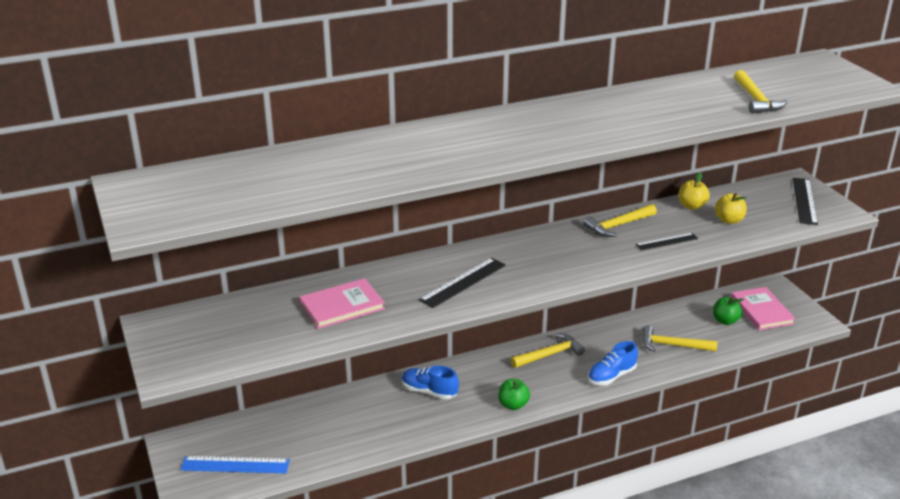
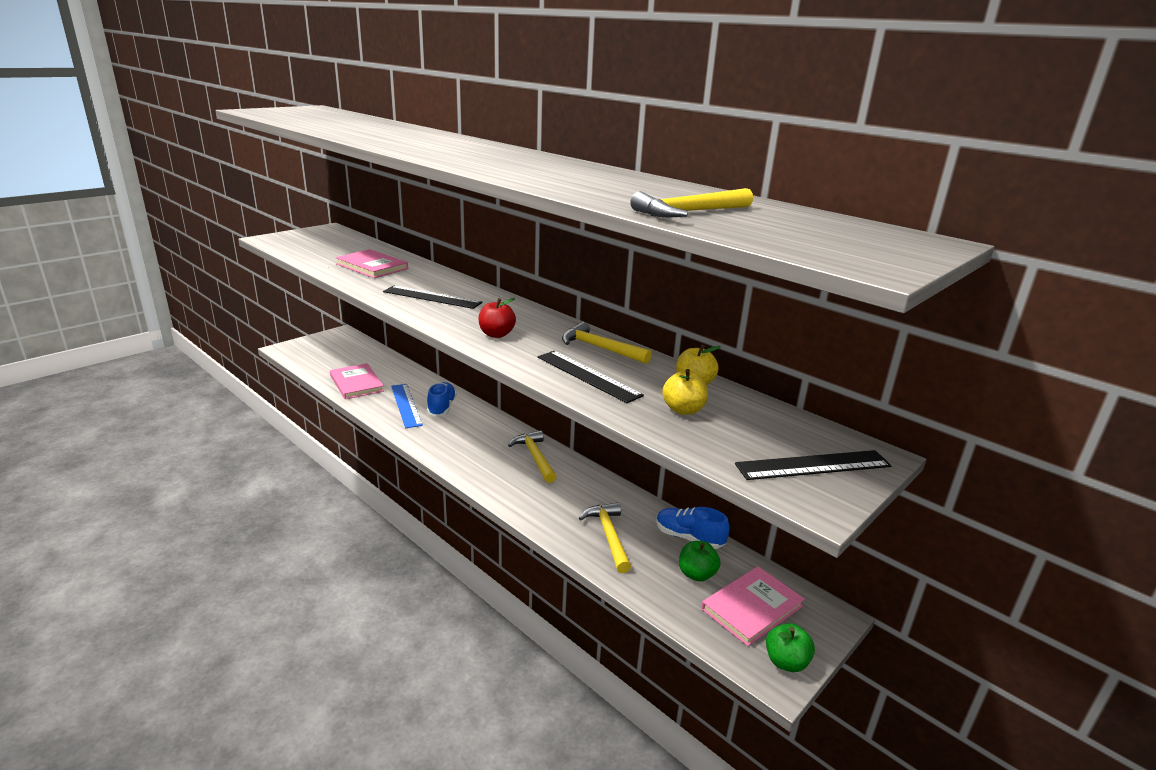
camera: 65 degrees right, 5 degrees down
(235, 465) = (322, 355): blue ruler -> blue ruler (406, 405)
(335, 444) = (356, 383): none -> pink book
(513, 405) = (442, 450): green apple -> green apple (786, 662)
(549, 354) = (535, 457): yellow hammer -> yellow hammer turned 150 degrees counterclockwise
(572, 264) = (496, 334): none -> red apple
(611, 376) = (521, 500): blue shoe -> blue shoe (689, 538)
(666, 241) = (588, 376): black ruler -> black ruler, size x1.54

